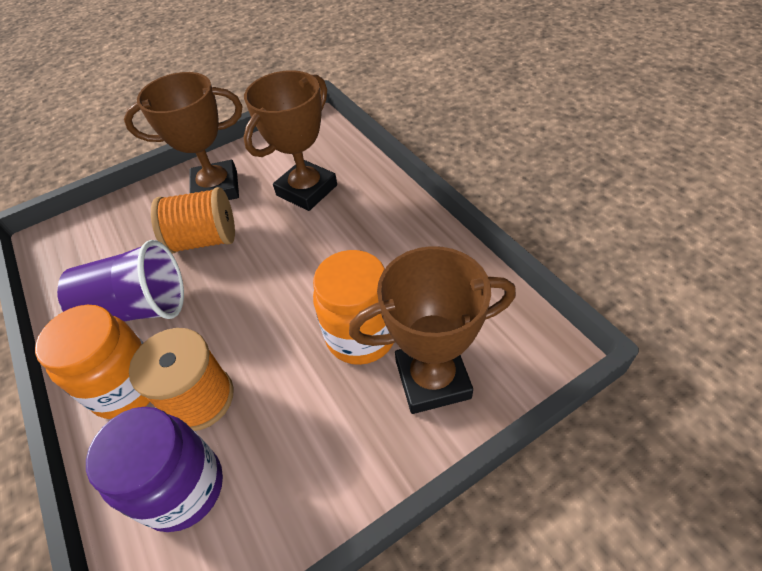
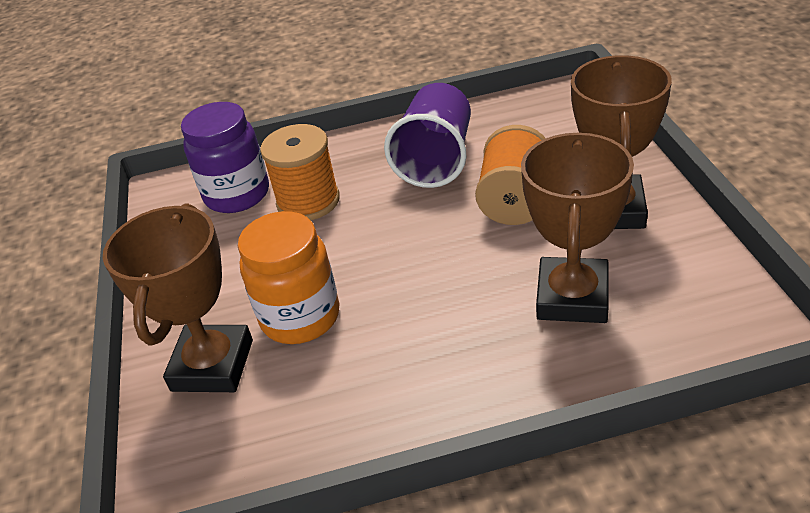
camera: 110 degrees right, 10 degrees down
(128, 387) = (348, 160): orange jar -> none
(307, 190) = (572, 297): brown trophy -> brown trophy turned 45 degrees clockwise

